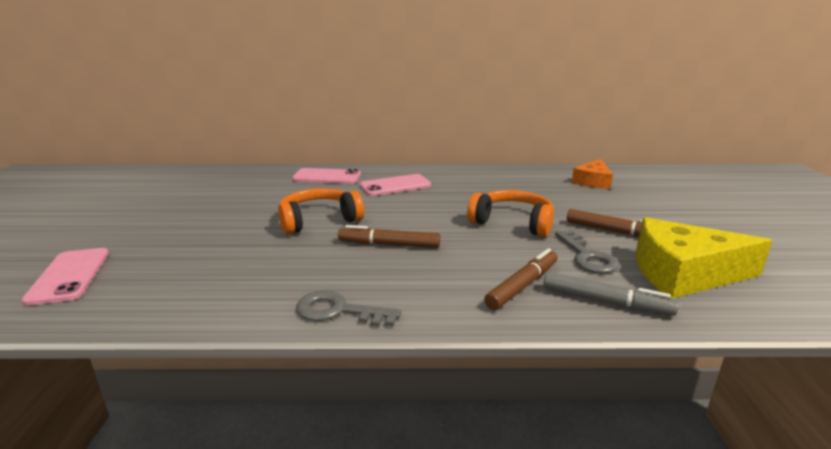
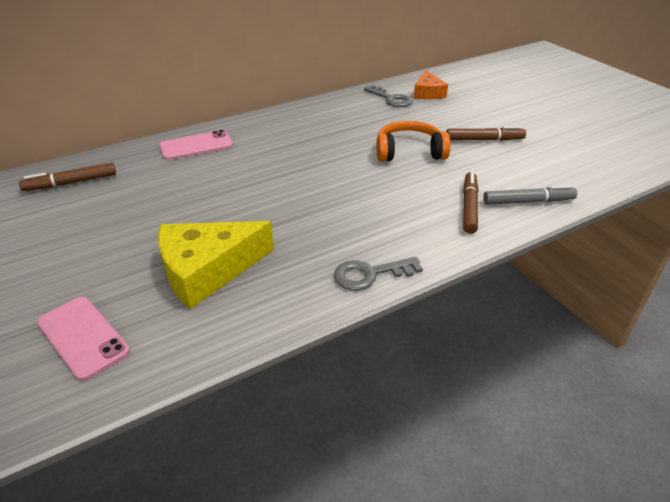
camera: 30 degrees left, 15 degrees up
(318, 220) = (251, 197): orange headphones -> none
(389, 245) = (339, 203): brown marker -> brown marker (71, 183)
(395, 186) = (274, 139): pink phone -> none
(587, 256) = (486, 168): grey key -> grey key (391, 99)
(683, 273) = (551, 163): yellow cheese -> yellow cheese (207, 270)

